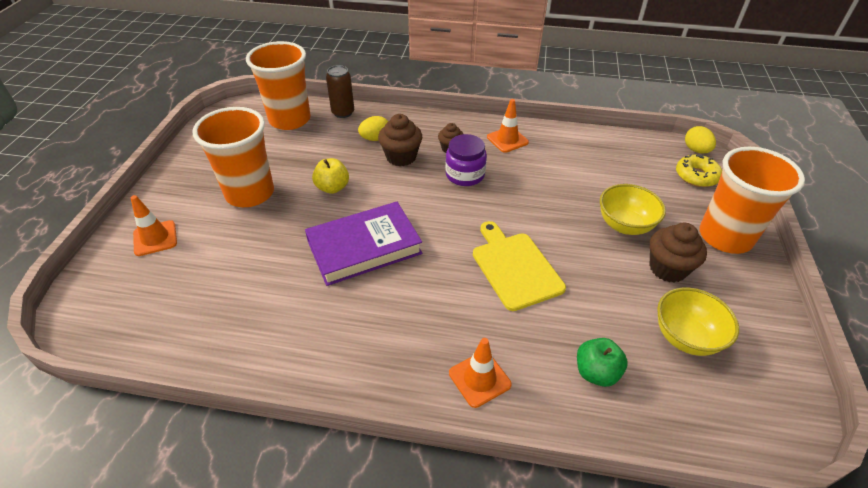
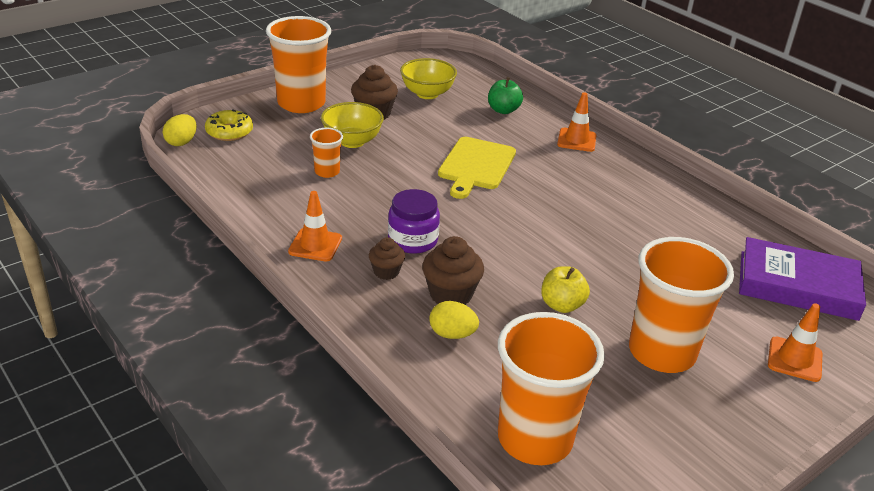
camera: 140 degrees left, 10 degrees down
(343, 112) = (448, 402): brown can -> none
(364, 247) = (581, 238): purple book -> purple book (797, 285)
(588, 188) = (327, 172): none -> orange cup

